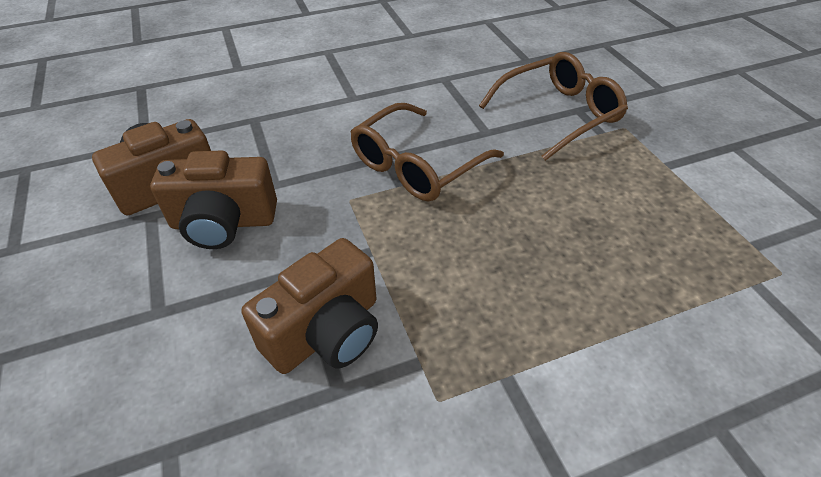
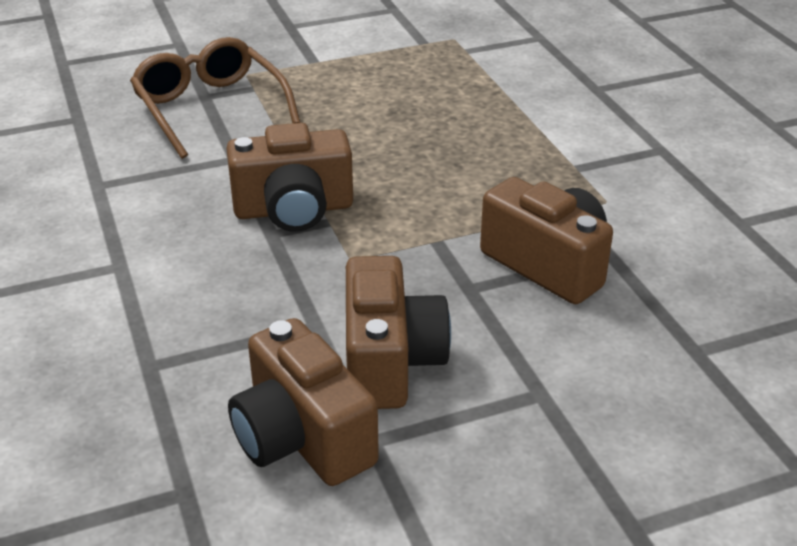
camera: 90 degrees left, 10 degrees down
(416, 166) = (294, 210): brown glasses -> brown camera

